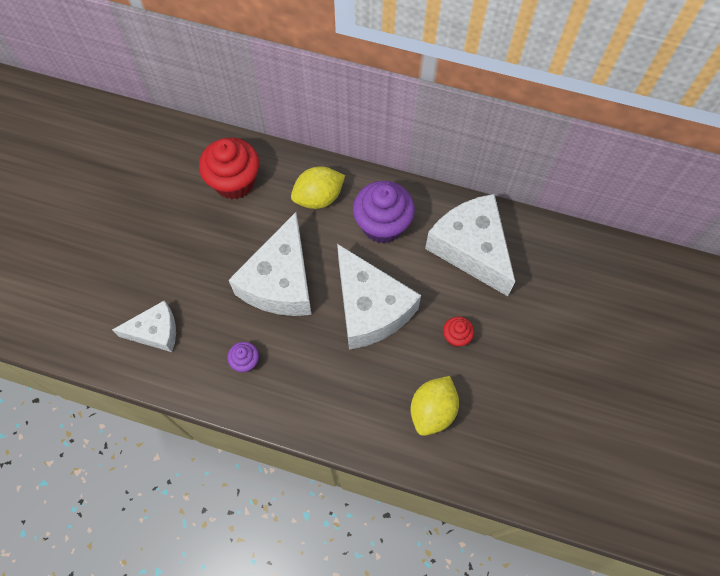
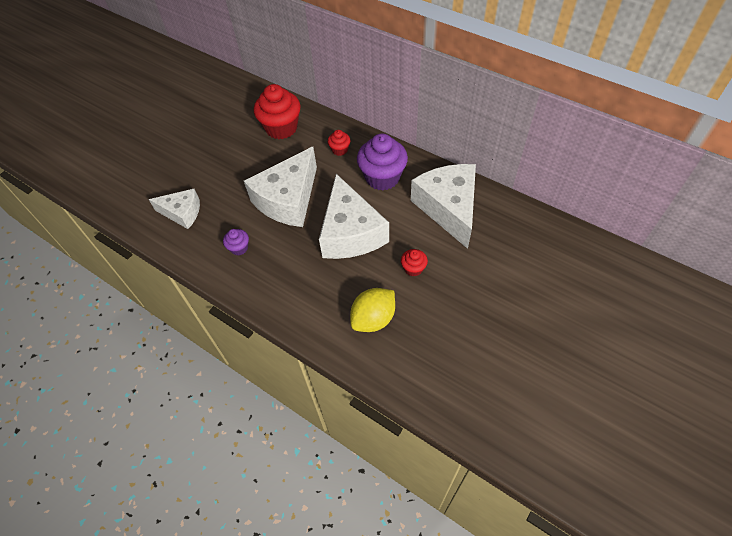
camera: 20 degrees right, 10 degrees down
(318, 198) = (340, 150): yellow lemon -> red cupcake

